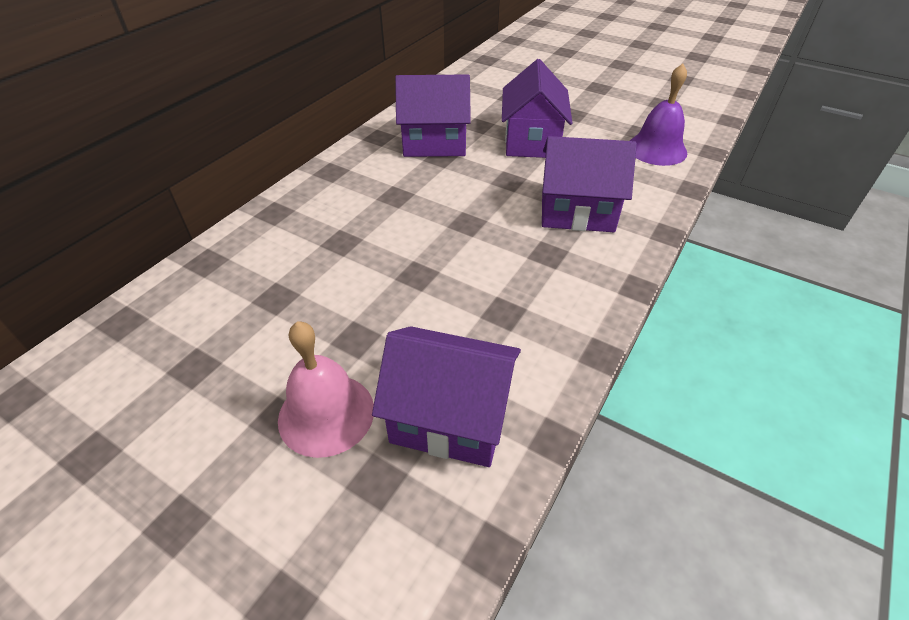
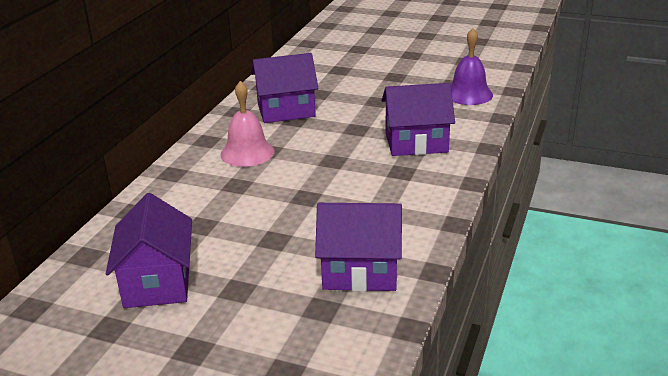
camera: 10 degrees left, 15 degrees down
(326, 414) = (271, 282): pink bell -> pink bell (247, 153)
(531, 141) = (366, 100): purple house -> purple house (157, 282)

